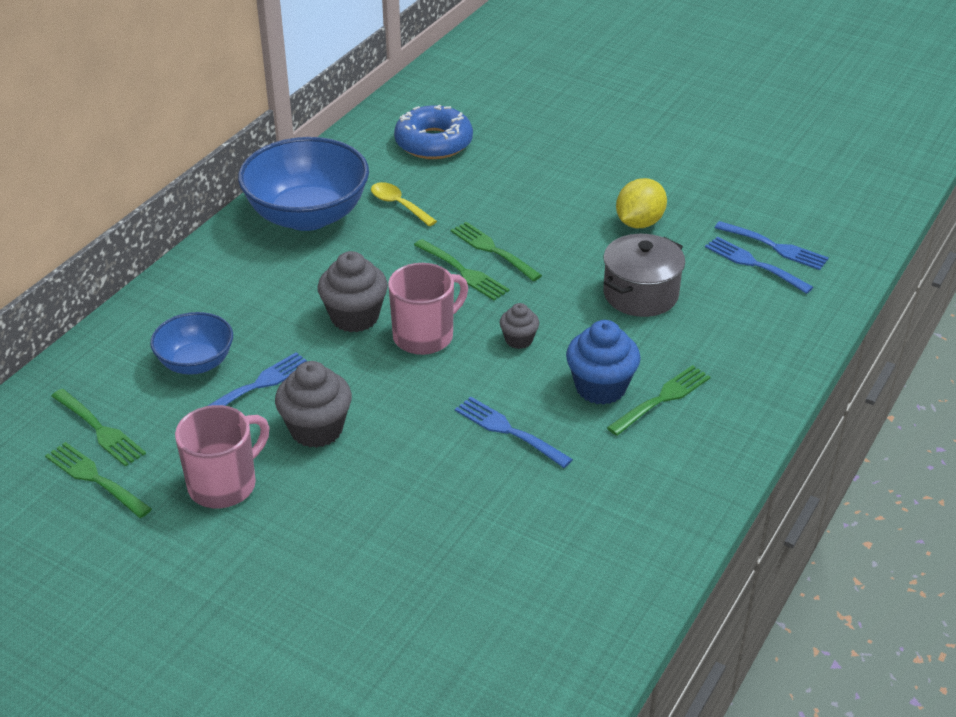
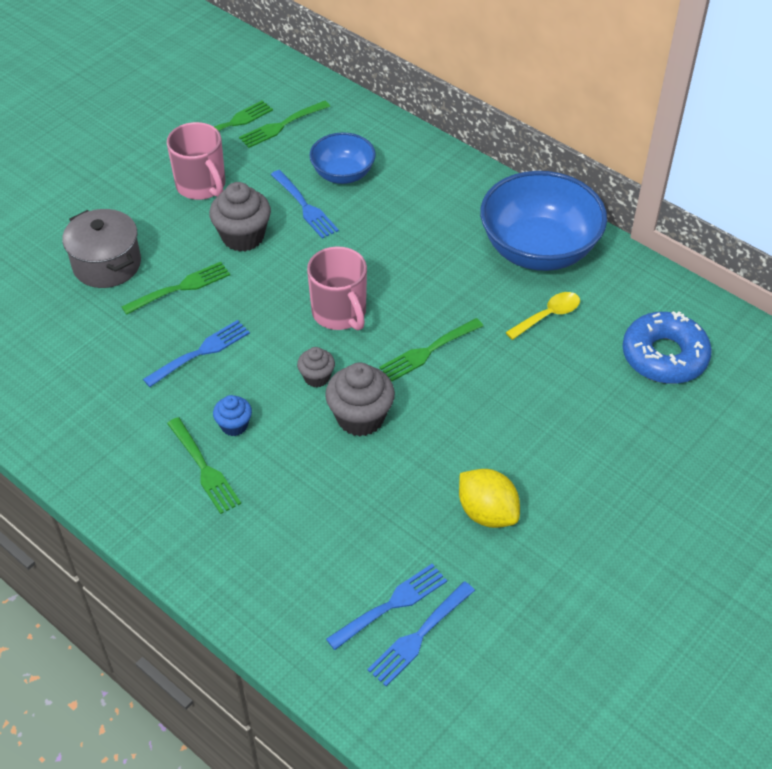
camera: 100 degrees right, 10 degrees up
(354, 317) = (378, 270): grey cupcake -> grey cupcake (360, 417)
(492, 250) = (459, 378): green fork -> green fork (180, 288)
(600, 387) = (234, 425): blue cupcake -> blue cupcake, size x0.56
(640, 294) = (362, 486): grey pot -> grey pot (107, 264)

